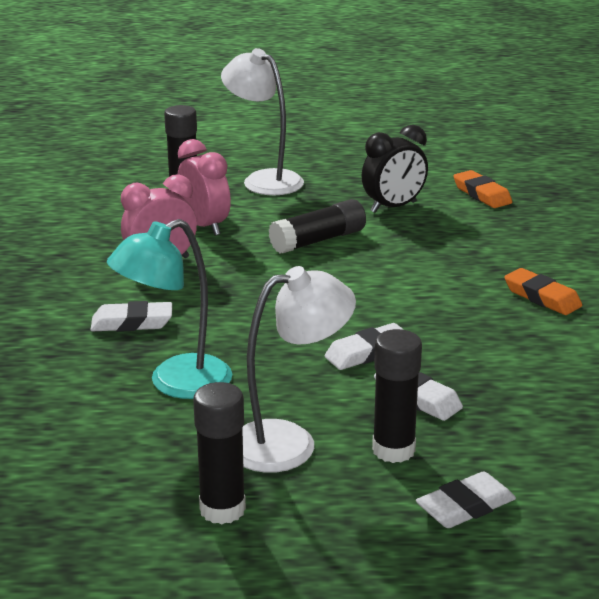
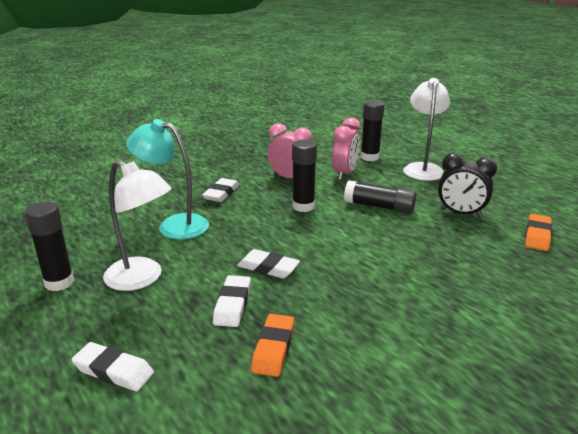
camera: 55 degrees right, 0 degrees up
(132, 323) = (221, 193): white eraser -> white eraser turned 60 degrees clockwise
(393, 450) = (162, 317): black glue stick -> black glue stick (303, 206)
(542, 297) = (430, 310): orange eraser -> orange eraser (273, 348)

